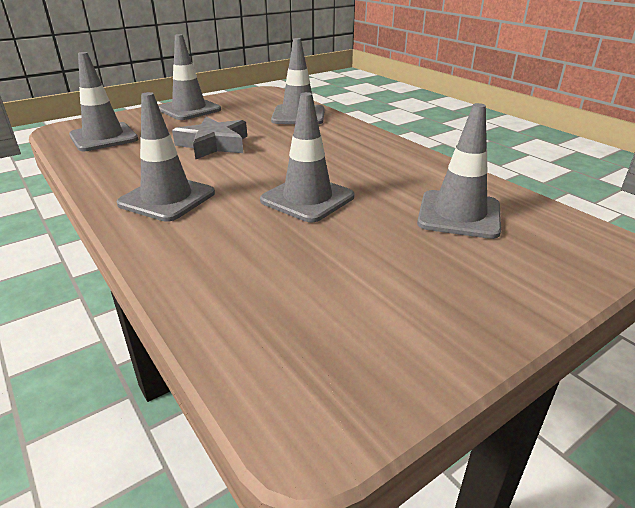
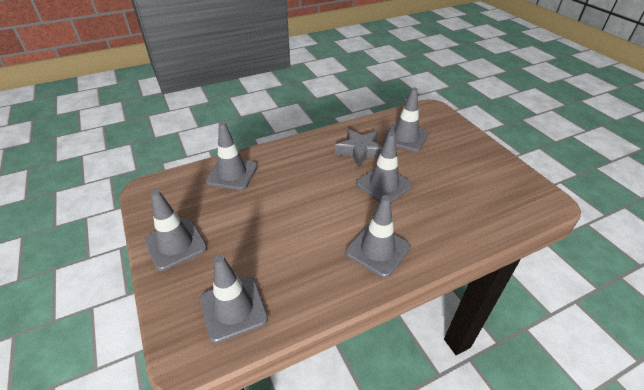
camera: 80 degrees left, 10 degrees up
(213, 145) = (282, 226): grey star -> grey star (360, 151)

